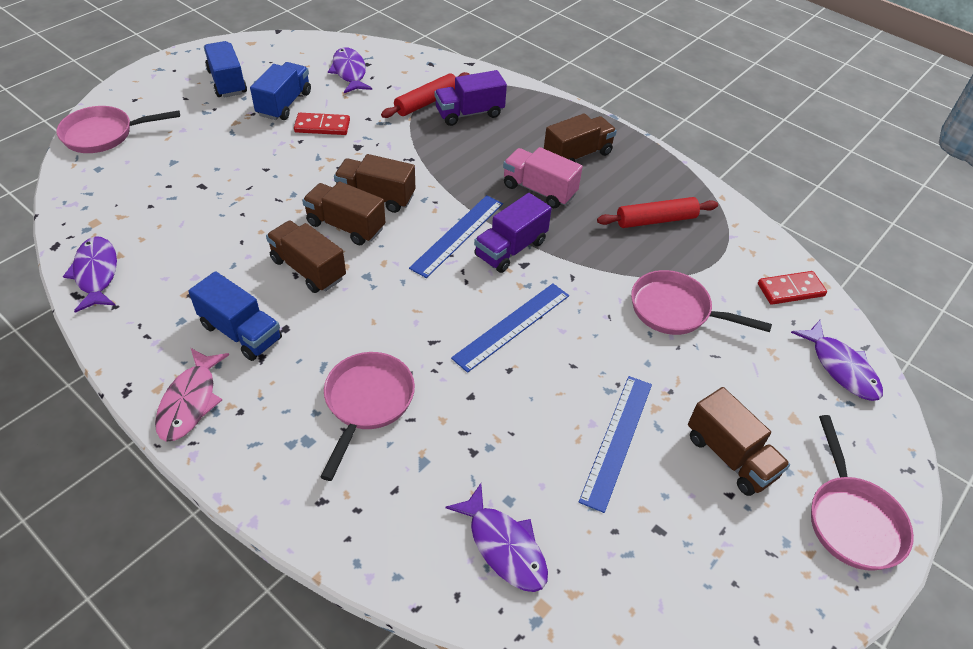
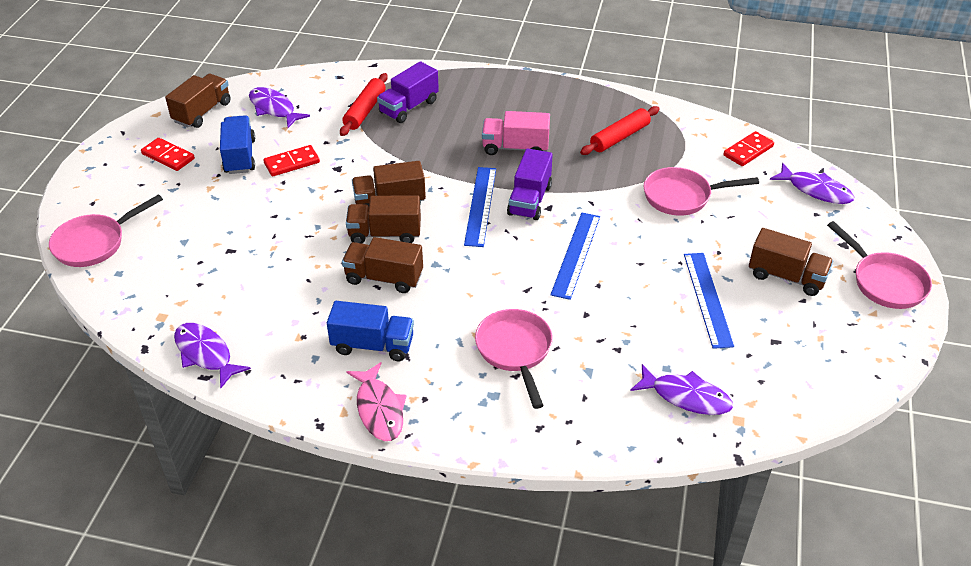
camera: 25 degrees left, 5 degrees down
(227, 82) = (168, 156): blue truck -> red domino
(577, 155) = (523, 109): brown truck -> brown truck (202, 112)

